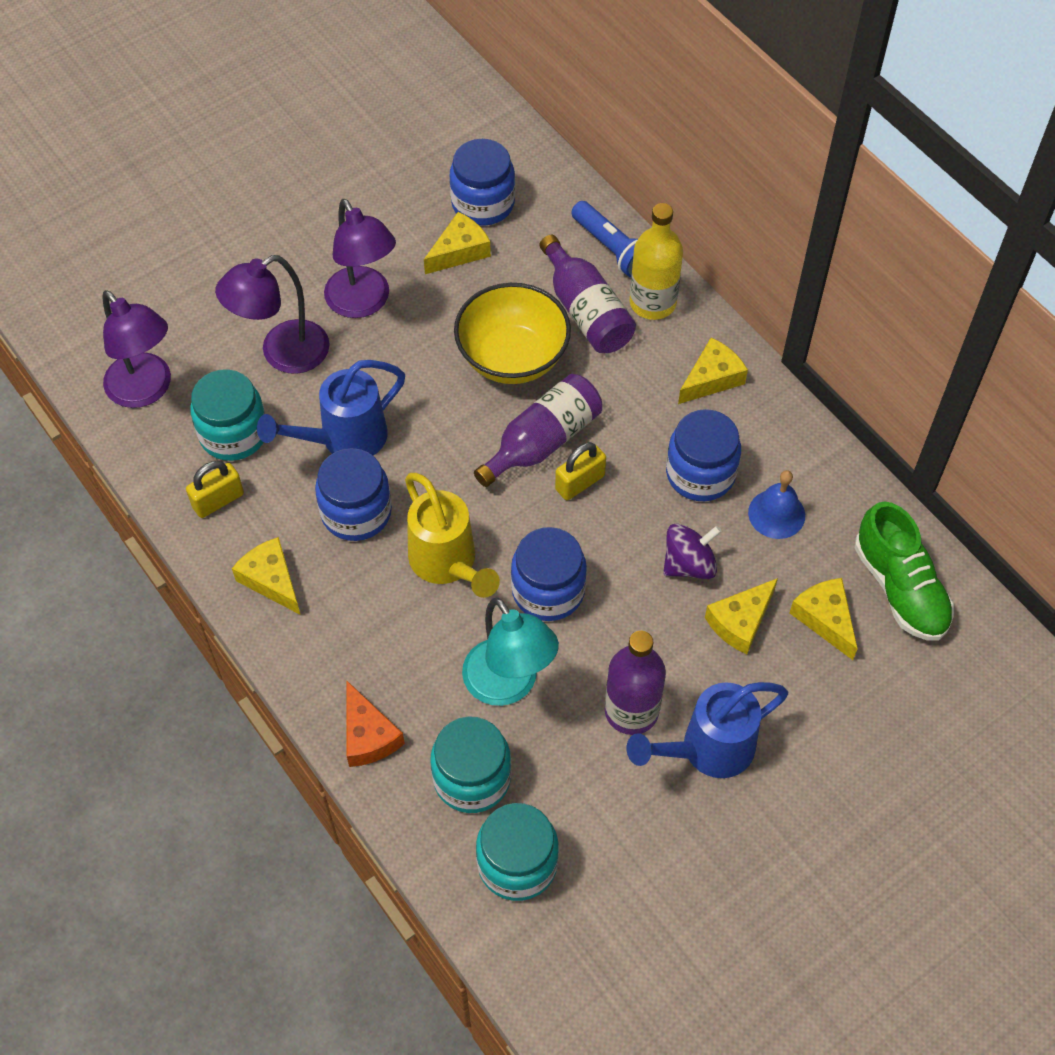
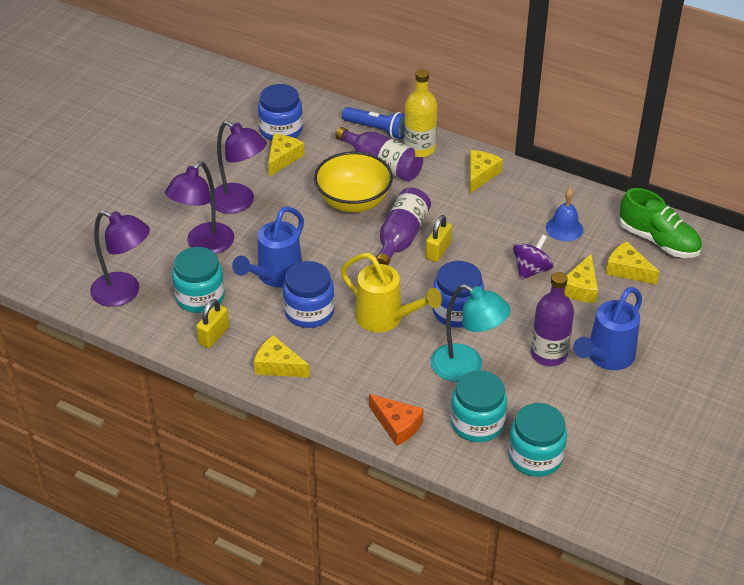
camera: 25 degrees left, 15 degrees down
(700, 474) = (506, 223): blue jar -> none

